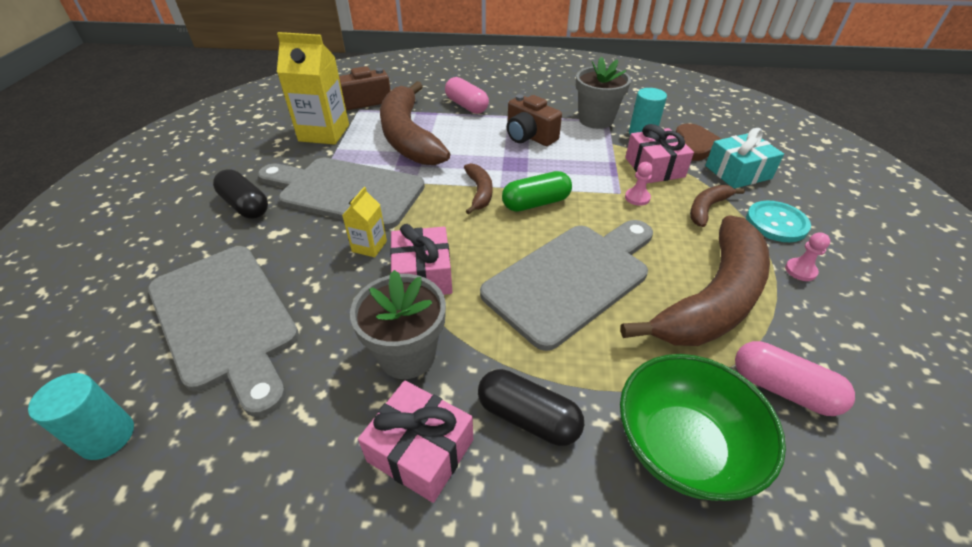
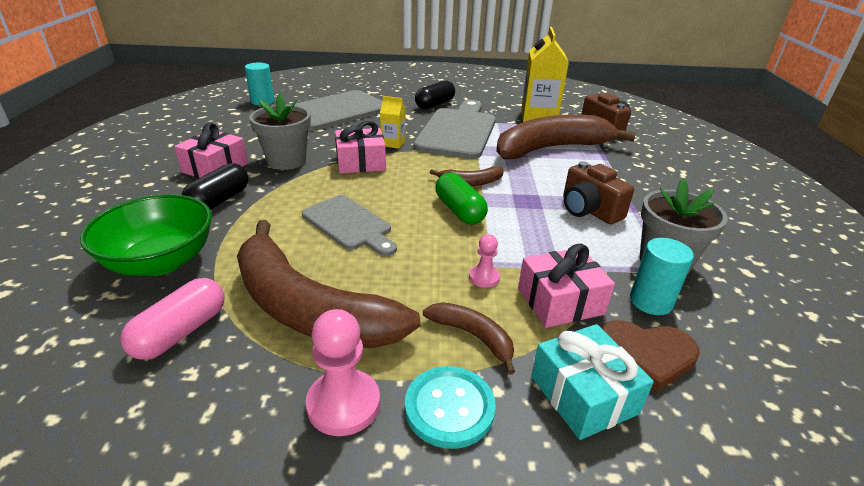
camera: 85 degrees right, 10 degrees down
(466, 106) = (633, 174): pink capsule -> none
(529, 136) = (589, 210): brown camera -> brown camera turned 75 degrees counterclockwise
(571, 279) = (349, 224): grey cutting board -> grey cutting board, size x0.61
(800, 270) = (343, 404): pink pawn -> pink pawn, size x1.78

